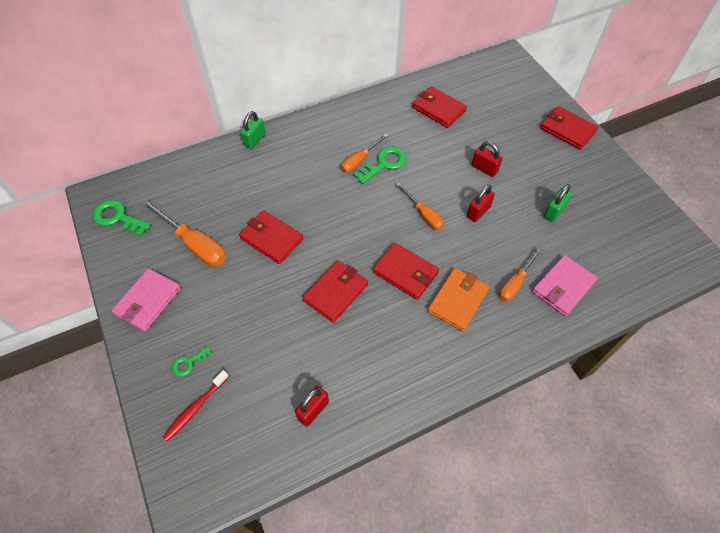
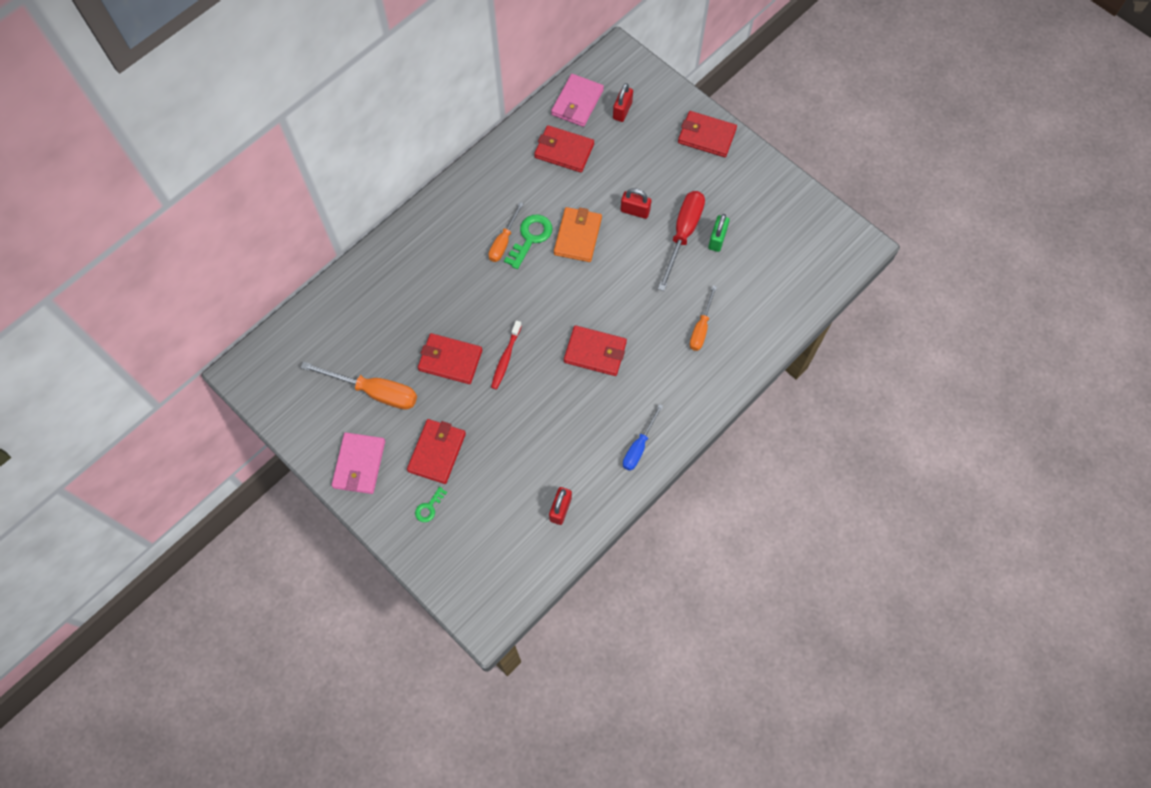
camera: 20 degrees left, 10 degrees up
(118, 217) = (279, 389): green key -> none
(195, 408) = (455, 544): red toothbrush -> red toothbrush (506, 358)
(255, 140) = (380, 252): green padlock -> none
(336, 292) = (537, 394): red wallet -> red wallet (437, 452)
(416, 375) = (639, 447): none -> blue screwdriver
(423, 214) = (591, 284): orange screwdriver -> none
(458, 300) = (653, 364): orange wallet -> orange wallet (578, 236)
(478, 212) = (644, 263): red padlock -> red padlock (622, 111)
(522, 199) = (683, 234): none -> red screwdriver
(563, 287) = (745, 318): pink wallet -> pink wallet (577, 102)

